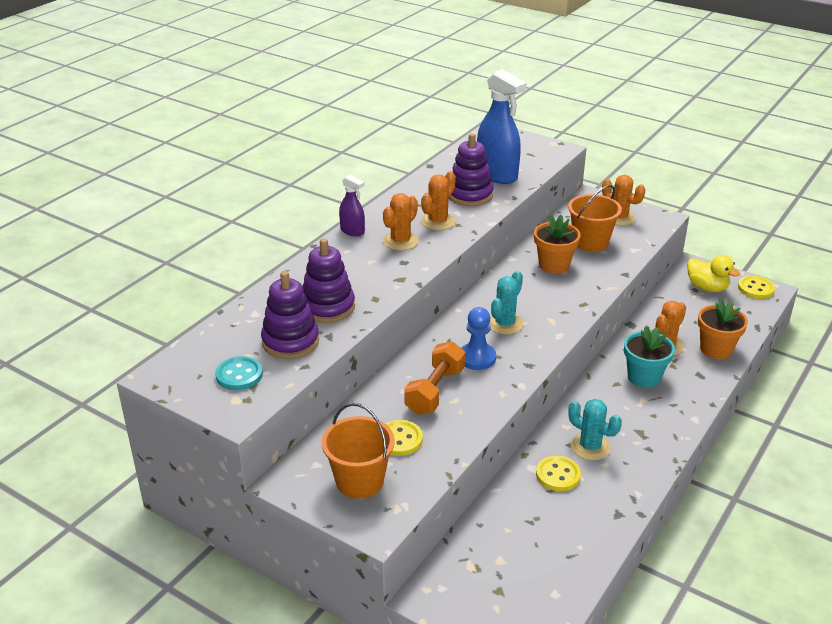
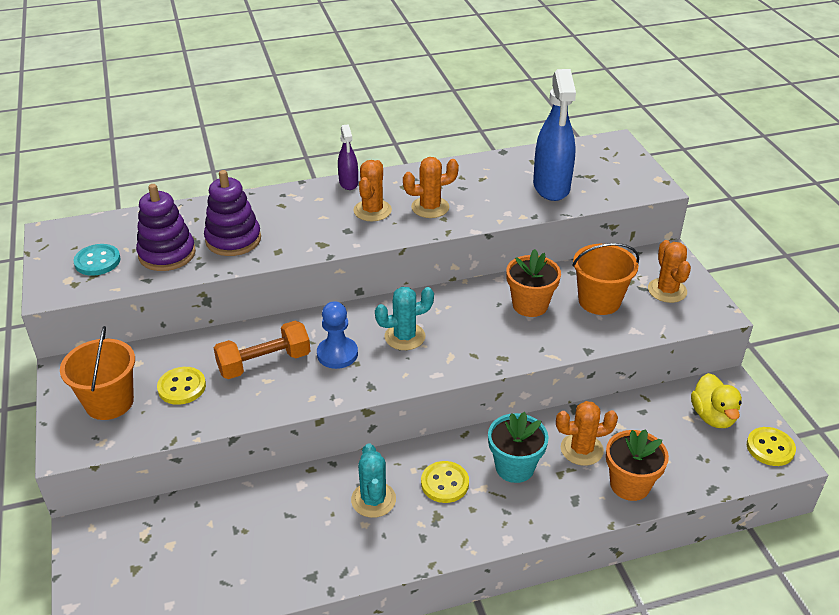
camera: 40 degrees right, 5 degrees up
(400, 241) = (372, 210): orange cactus -> orange cactus turned 60 degrees counterclockwise
(470, 195) = (496, 195): purple stacking toy -> none
(558, 475) = (312, 506): yellow button -> yellow button (444, 483)

